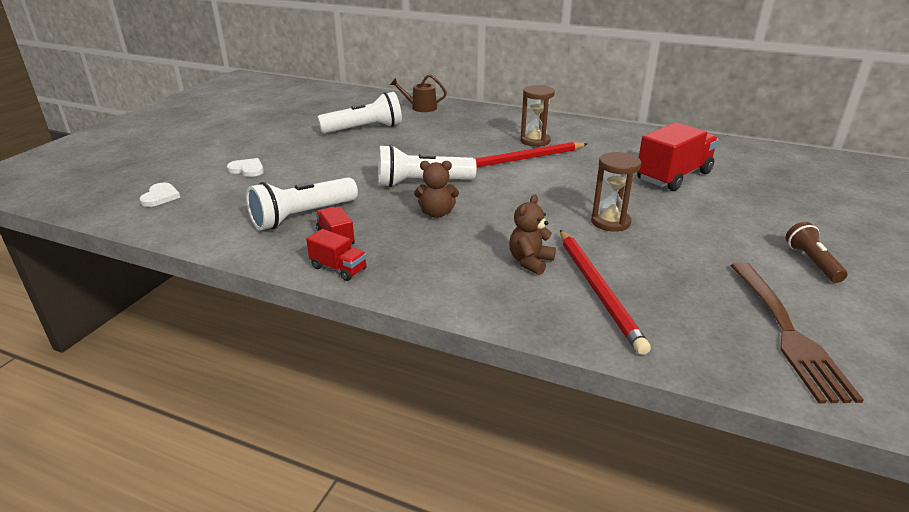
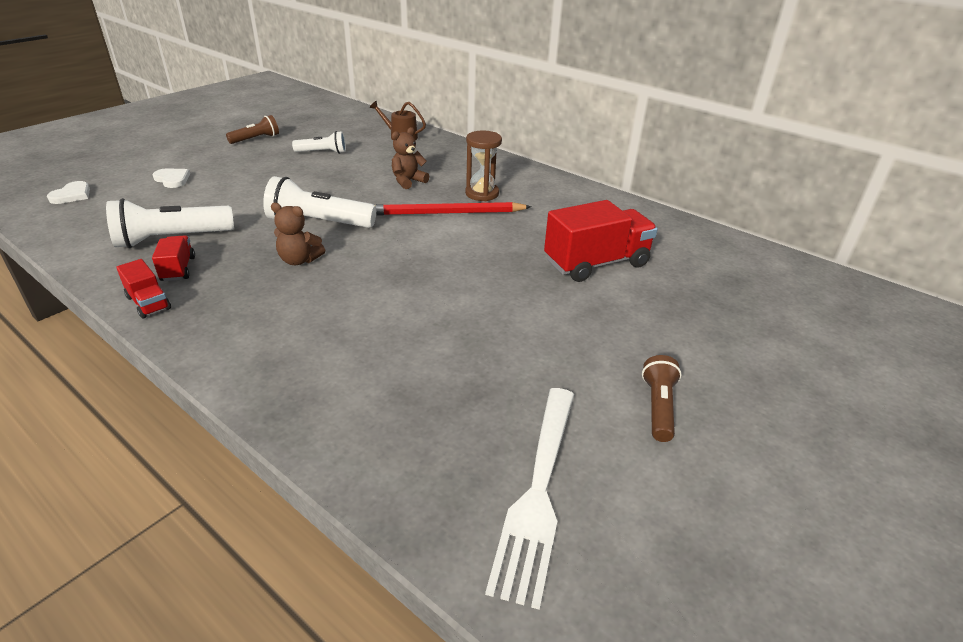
camera: 15 degrees right, 5 degrees up
(291, 126) = (256, 139): none -> brown flashlight
(365, 129) = (323, 152): white flashlight -> white flashlight, size x0.60
(530, 262) = (338, 336): brown teddy bear -> brown teddy bear (408, 181)
(598, 290) = (375, 385): red pencil -> none
(610, 222) = (469, 306): brown hourglass -> none
(786, 331) = (538, 490): brown fork -> white fork

